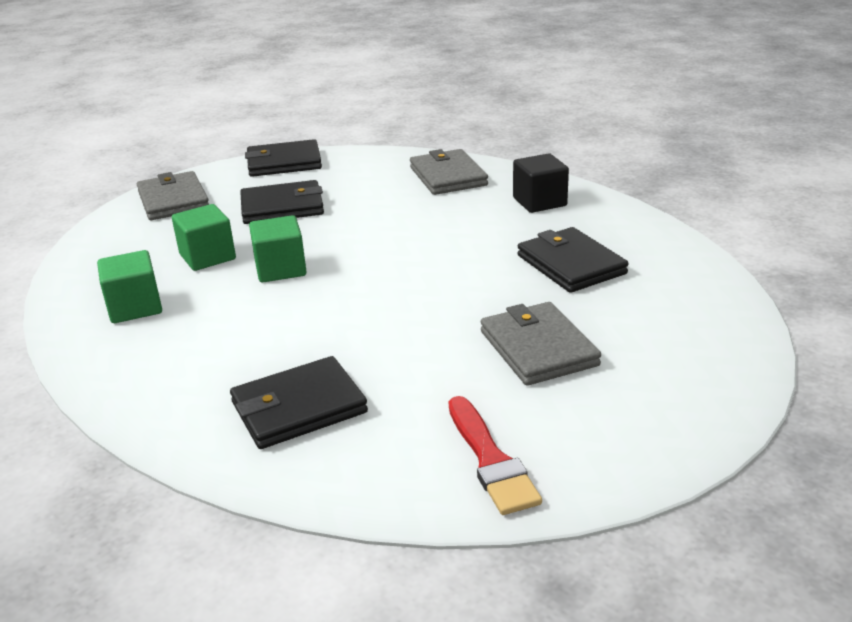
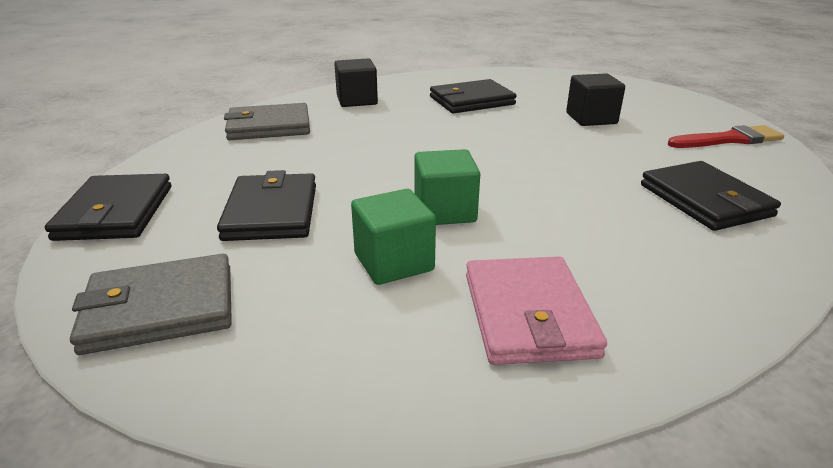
camera: 85 degrees left, 0 degrees up
(135, 307) = (528, 314): green cube -> pink wallet
(538, 348) = (591, 118): grey wallet -> black cube

